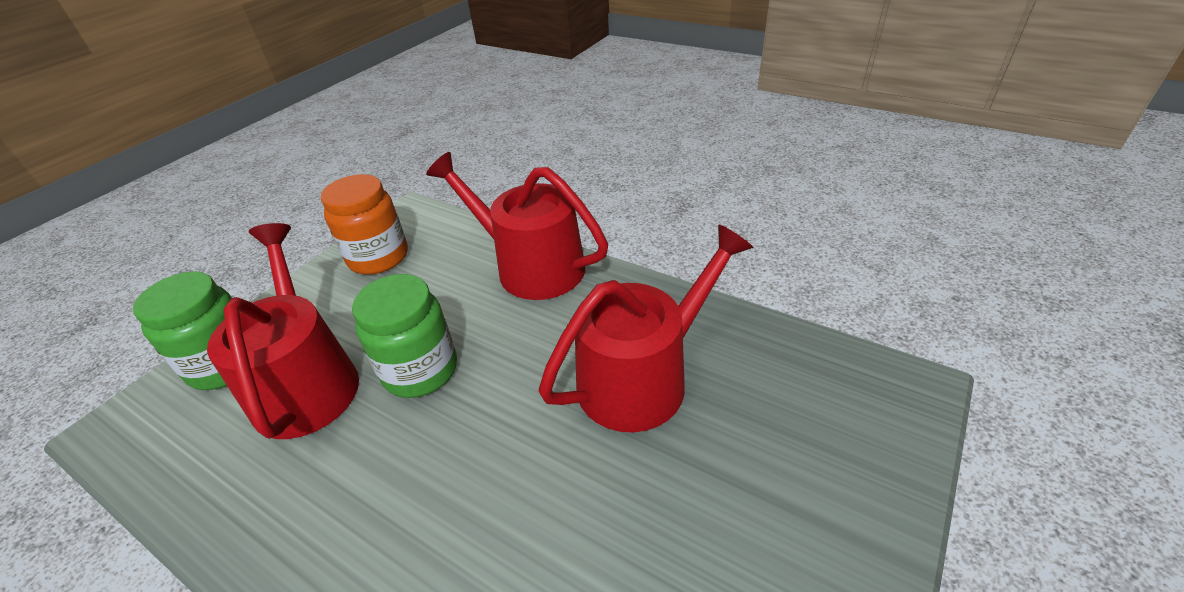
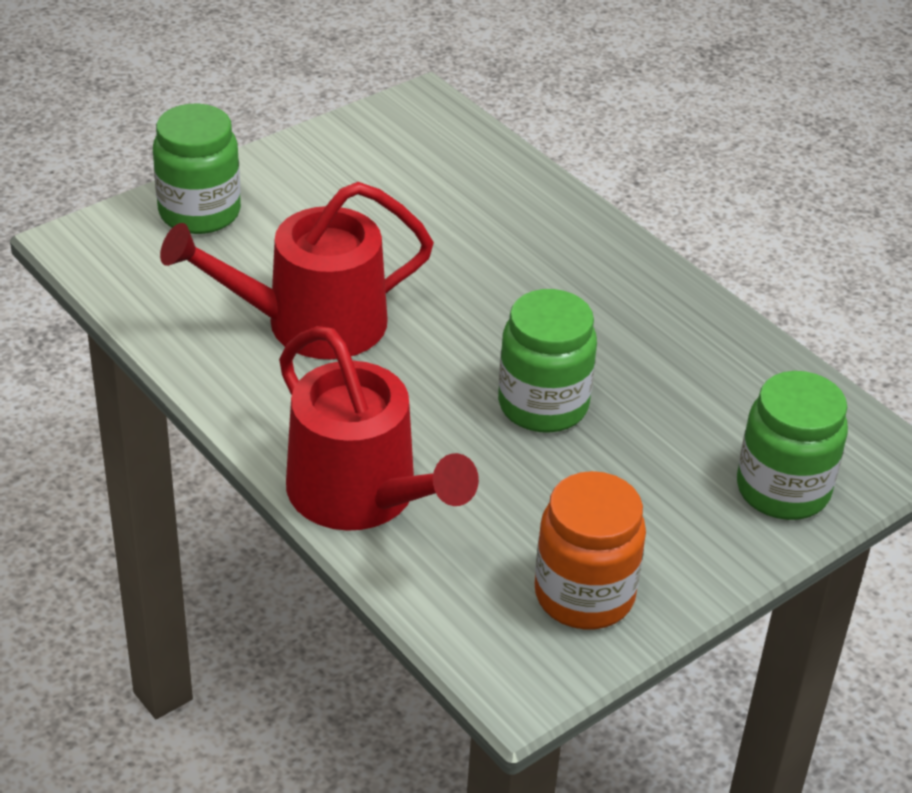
camera: 165 degrees left, 0 degrees up
(306, 382) = (677, 435): red watering can -> none
(849, 471) = (199, 212): none -> green jar

